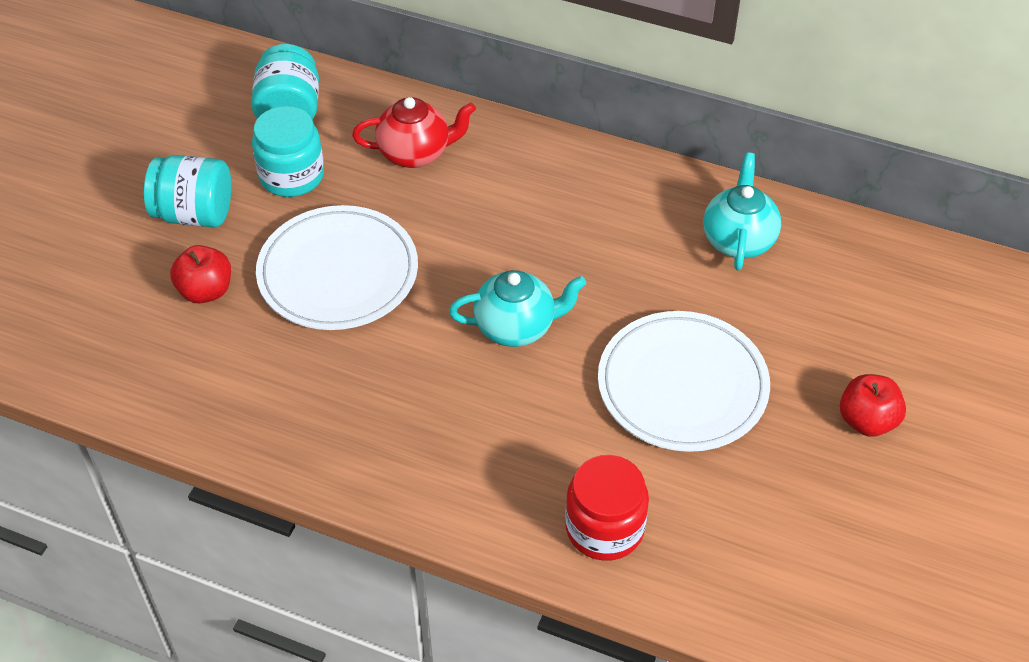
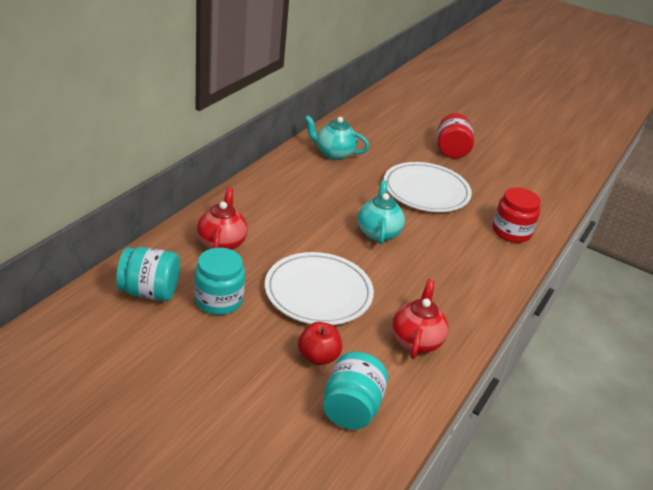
camera: 85 degrees left, 15 degrees down
(194, 214) = (238, 354): turquoise jar -> turquoise jar (351, 408)
(262, 396) = (416, 340): none -> red teapot
(867, 421) = (451, 150): red apple -> red jar

